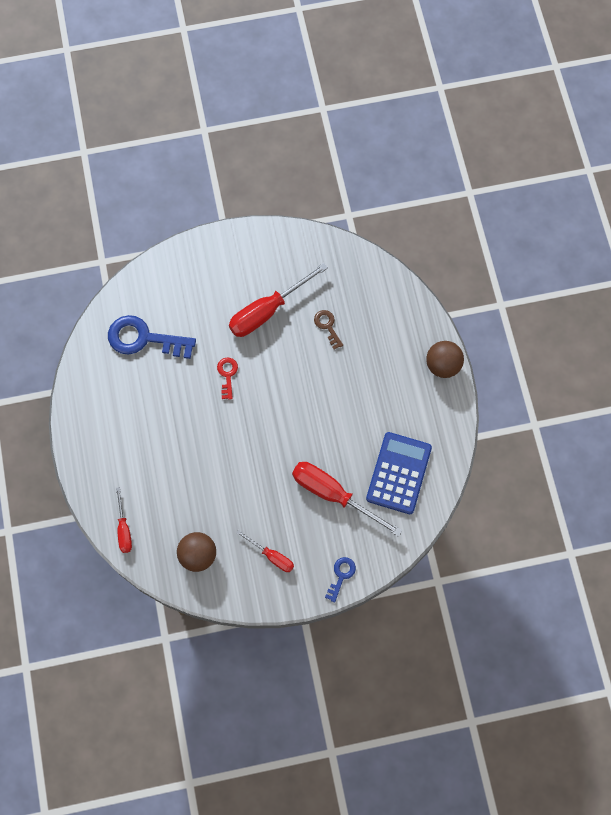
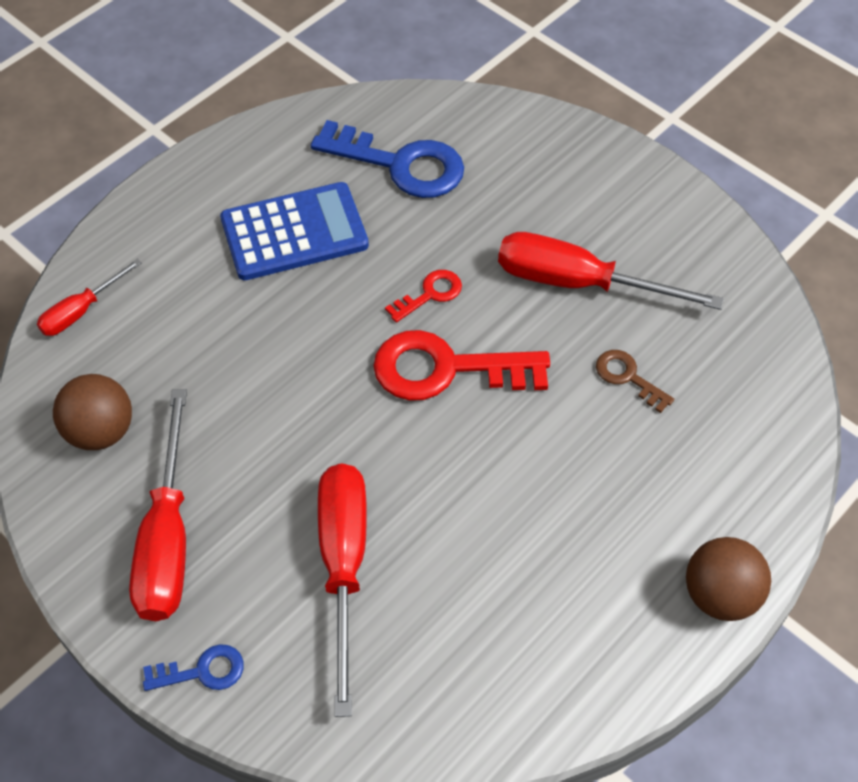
camera: 55 degrees right, 15 degrees down
(144, 338) = (400, 164): blue key -> blue key turned 135 degrees clockwise
(271, 394) = (446, 369): none -> red key
(272, 556) = (168, 538): red screwdriver -> red screwdriver, size x1.86
(327, 326) = (628, 377): brown key -> brown key turned 75 degrees counterclockwise
(398, 473) = (462, 648): blue calculator -> blue calculator (294, 232)

